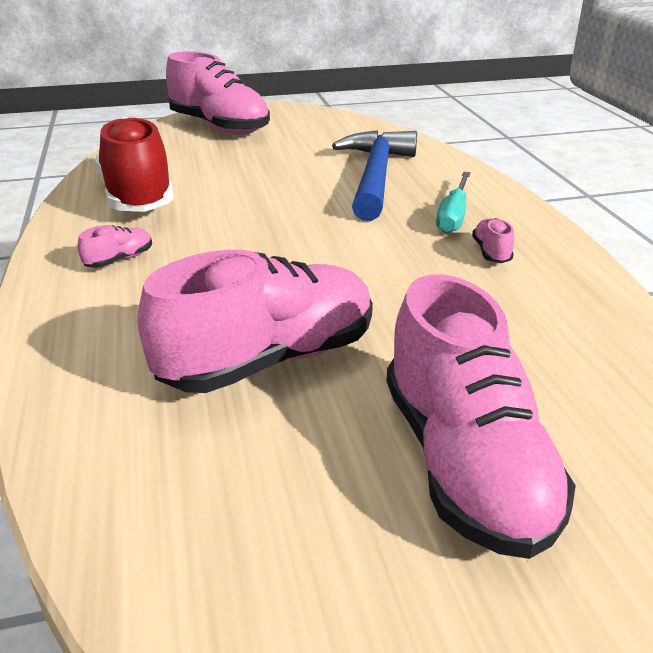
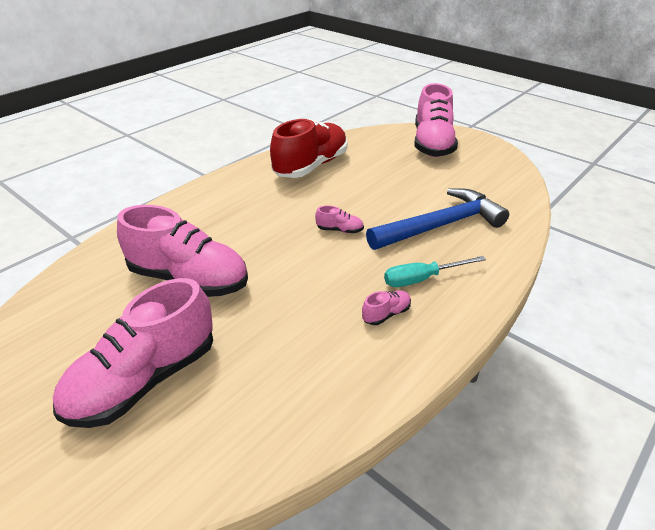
camera: 55 degrees right, 5 degrees up
(119, 260) = (241, 195): pink shoe -> pink shoe (339, 230)

